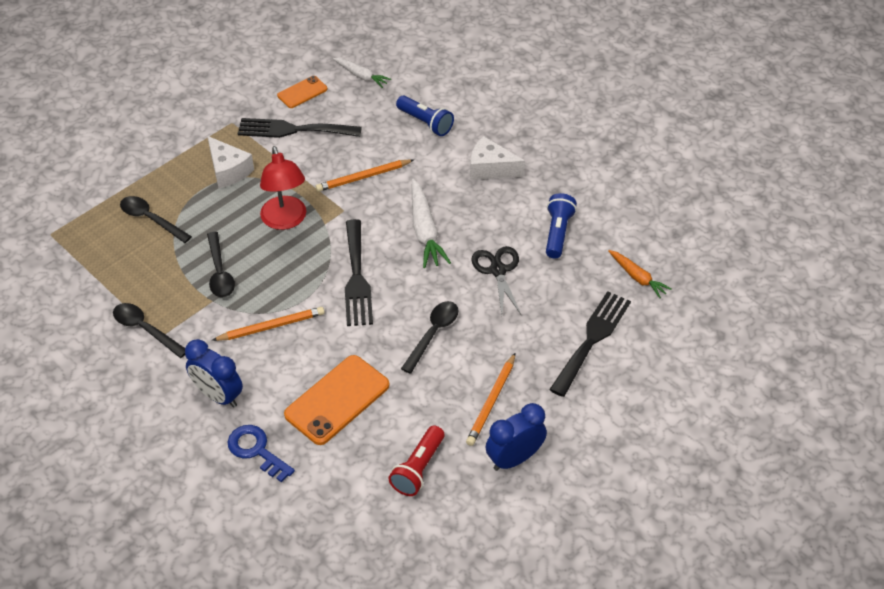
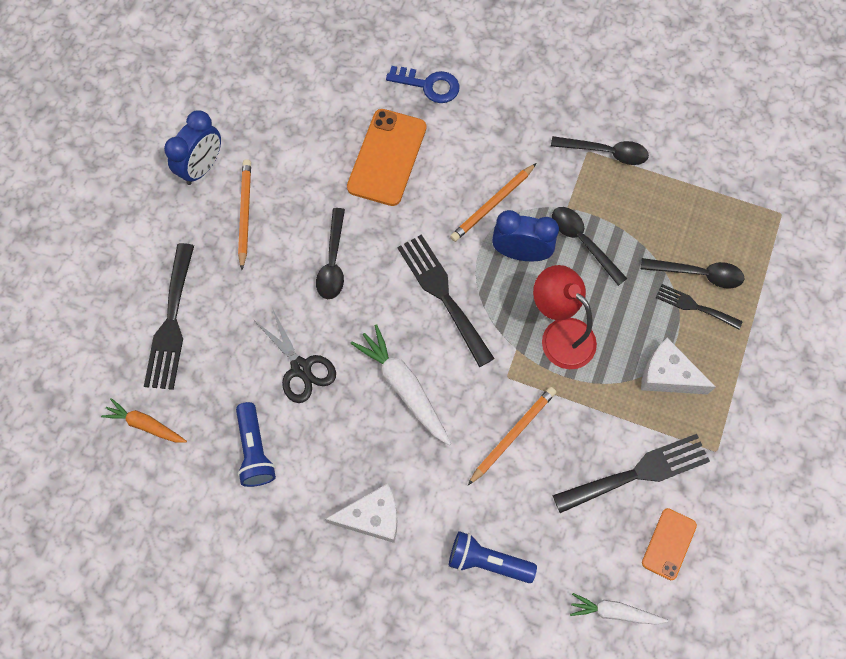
camera: 155 degrees right, 20 degrees up
(172, 201) = (694, 306): none -> black fork
(218, 396) = (494, 118): blue clock -> blue clock (520, 253)
(418, 468) = (283, 125): red flashlight -> none

